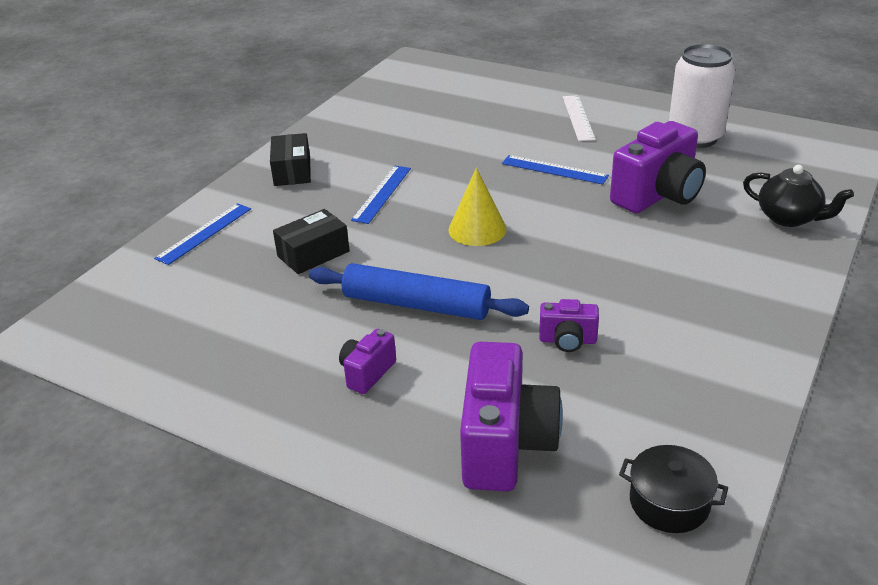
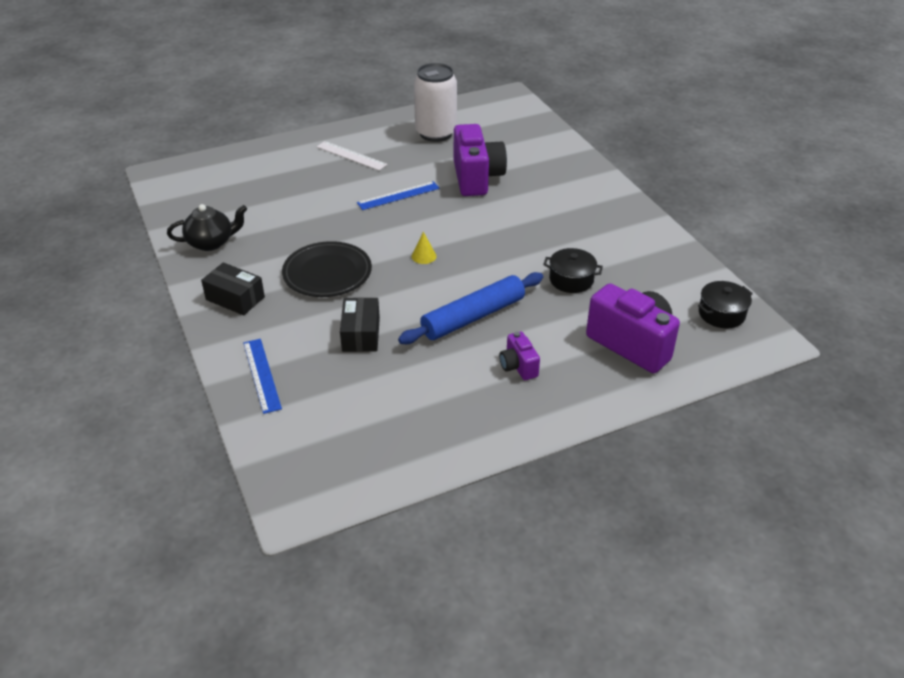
camera: 55 degrees left, 5 degrees up
(382, 194) = (327, 273): blue ruler -> black plate
(477, 229) = (424, 256): yellow cone -> yellow cone, size x0.55
(567, 340) = (571, 280): purple camera -> black pot
(789, 218) = (552, 154): black teapot -> black teapot (211, 242)

